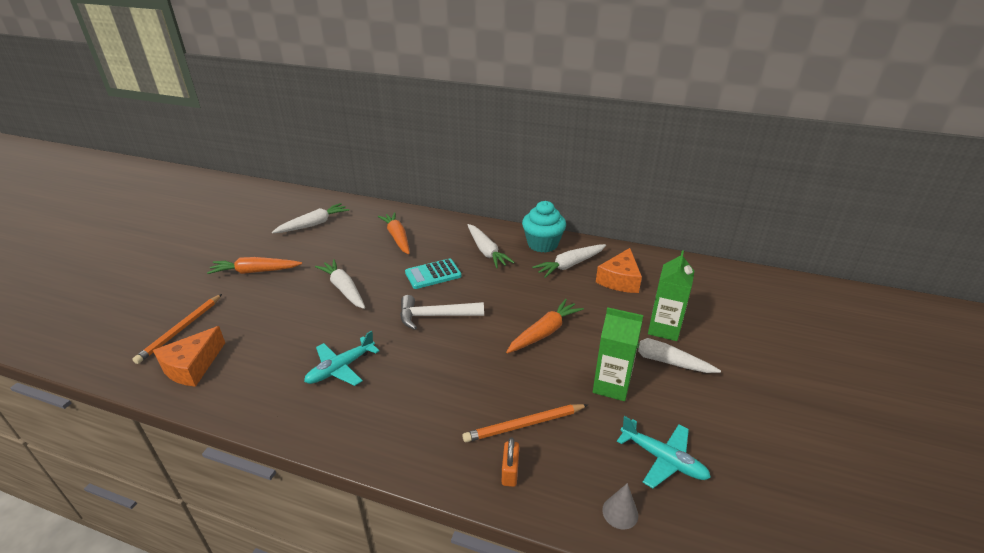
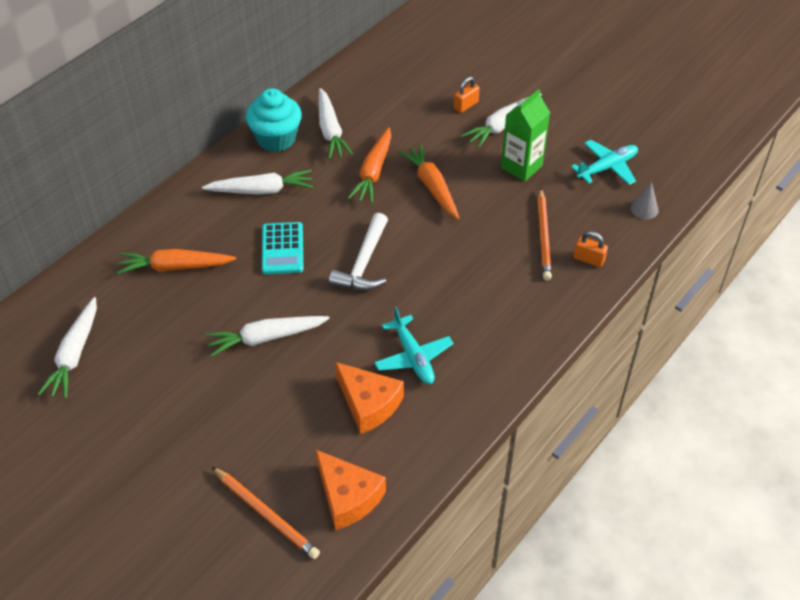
camera: 70 degrees left, 15 degrees up
(255, 271) = (168, 431): orange carrot -> orange carrot (373, 172)
(314, 224) = (74, 355): white carrot -> white carrot turned 150 degrees counterclockwise
(620, 280) = (378, 104): orange cheese -> orange cheese (368, 404)
(664, 329) = (466, 105): green carton -> orange padlock

